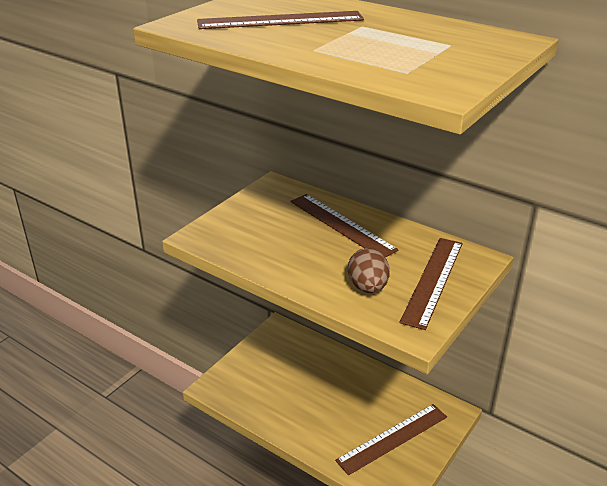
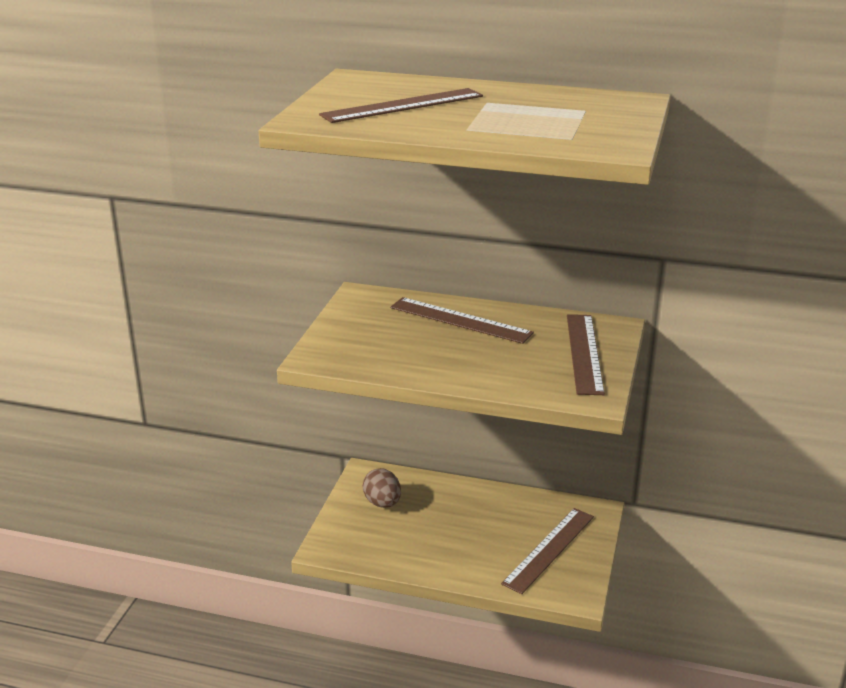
camera: 20 degrees left, 5 degrees down
(367, 287) = (526, 371): brown egg -> brown egg (382, 503)

